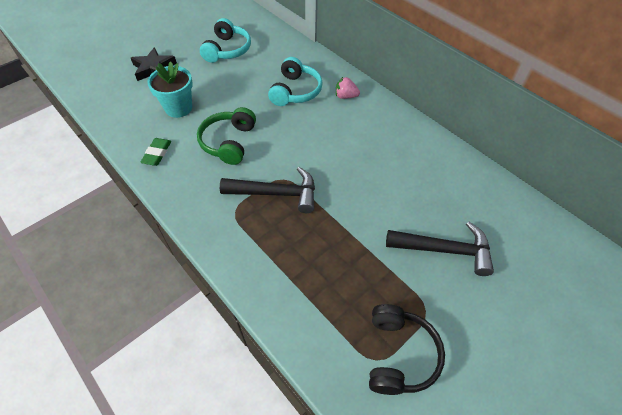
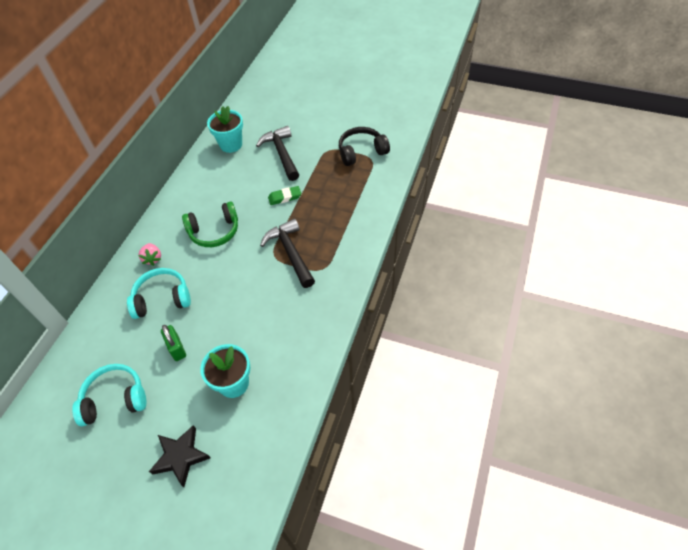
camera: 115 degrees left, 0 degrees up
(157, 154) = (300, 359): green eraser -> green eraser (285, 197)
(229, 142) = (256, 313): green headphones -> green headphones (214, 231)
(239, 87) = (177, 348): none -> green padlock
(489, 203) = (231, 144): none -> turquoise flower pot

